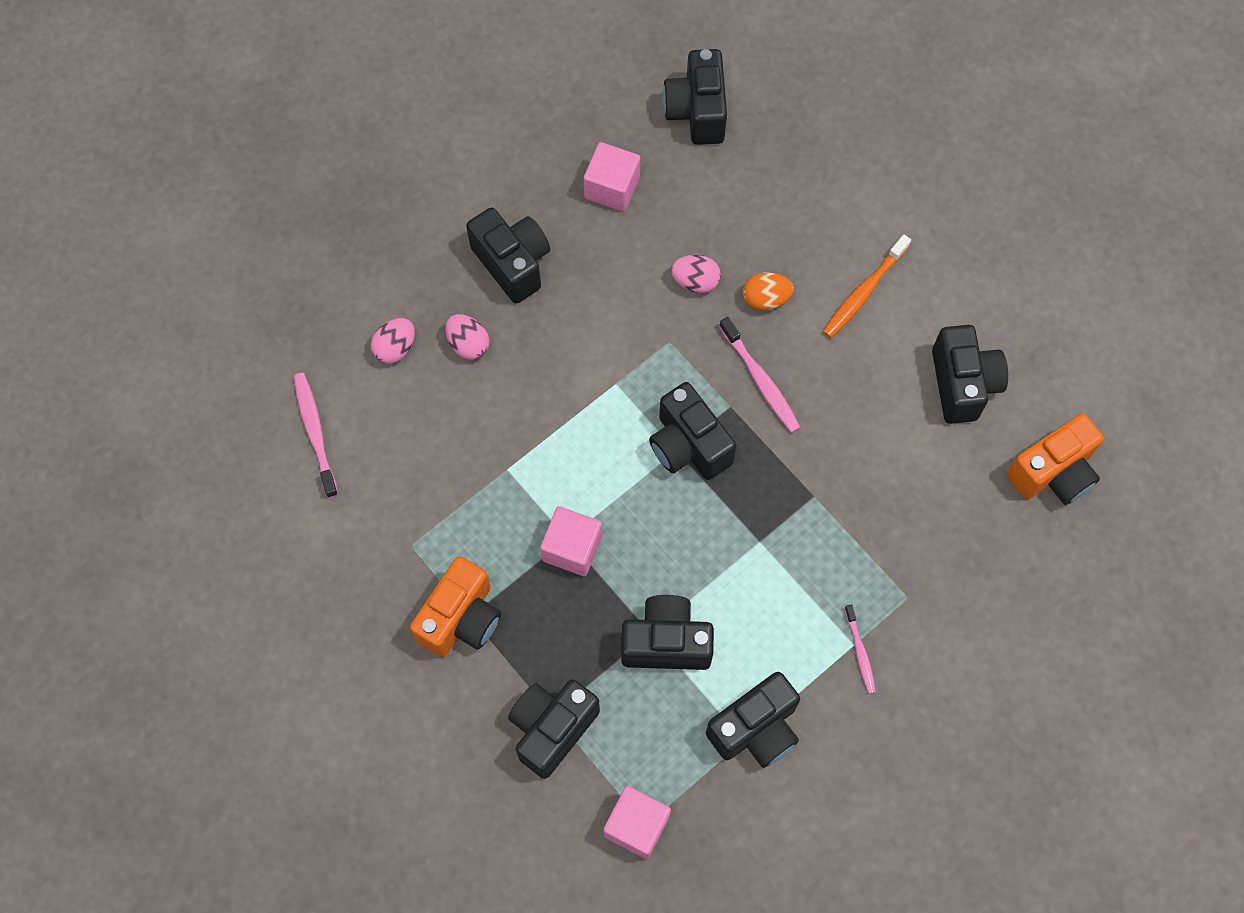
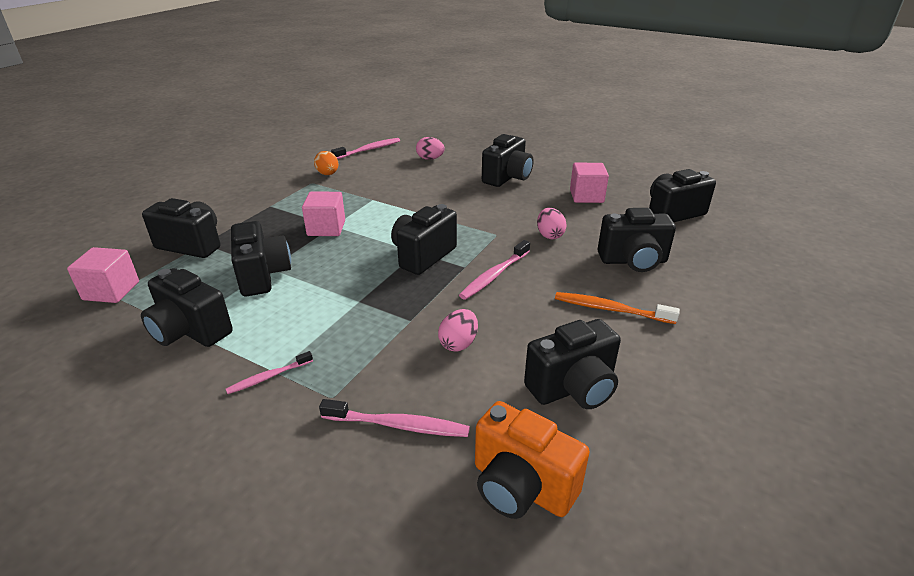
camera: 70 degrees right, 35 degrees down
(461, 618) = (267, 203): orange camera -> none
(468, 344) = (446, 175): pink egg -> pink egg (458, 343)
(766, 299) = (562, 265): orange egg -> orange egg (328, 174)
(785, 220) = (633, 261): none -> black camera
(961, 547) = (398, 425): none -> pink toothbrush

